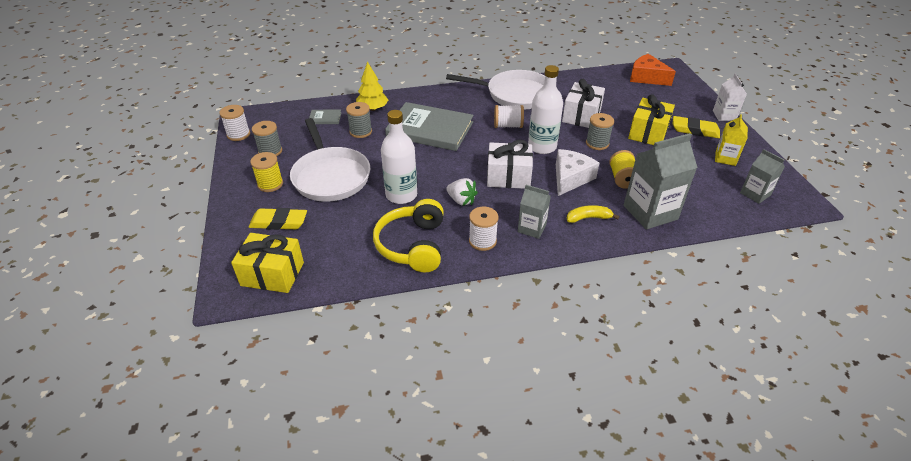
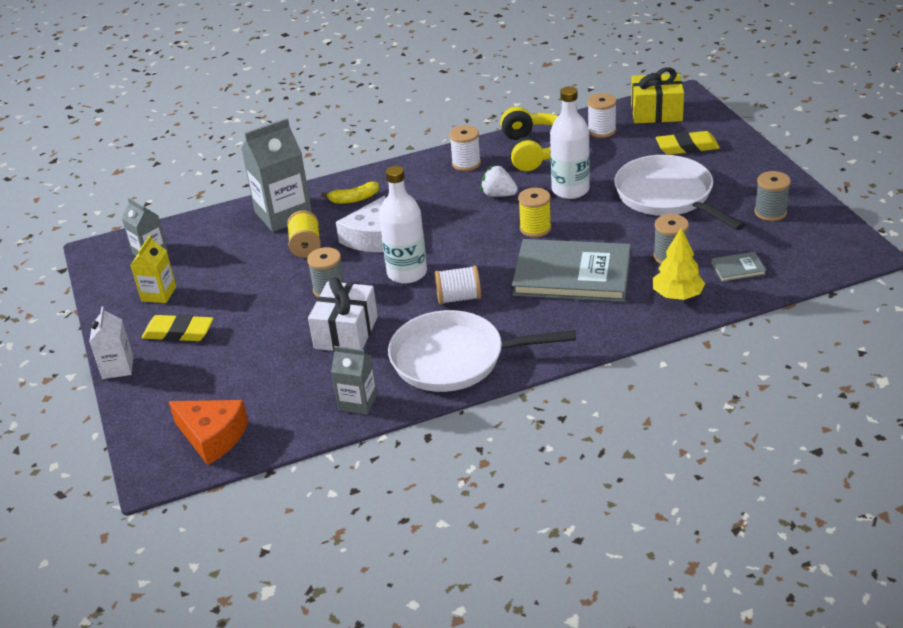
camera: 175 degrees right, 5 degrees down
(238, 134) = (837, 226): white spool -> white spool (601, 131)
(270, 184) = (732, 178): yellow spool -> yellow spool (535, 228)
(508, 177) = (448, 228): white gift -> none
(532, 228) = (416, 181): grey carton -> grey carton (358, 402)
(648, 133) = (250, 318): yellow gift -> none

